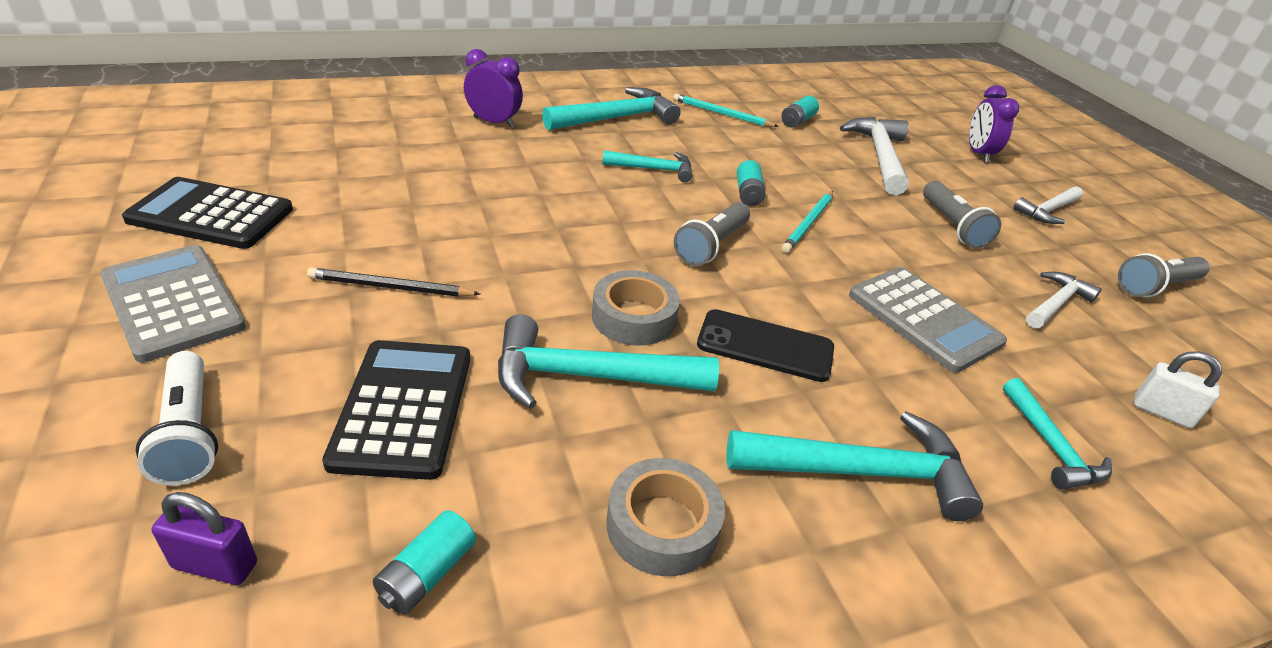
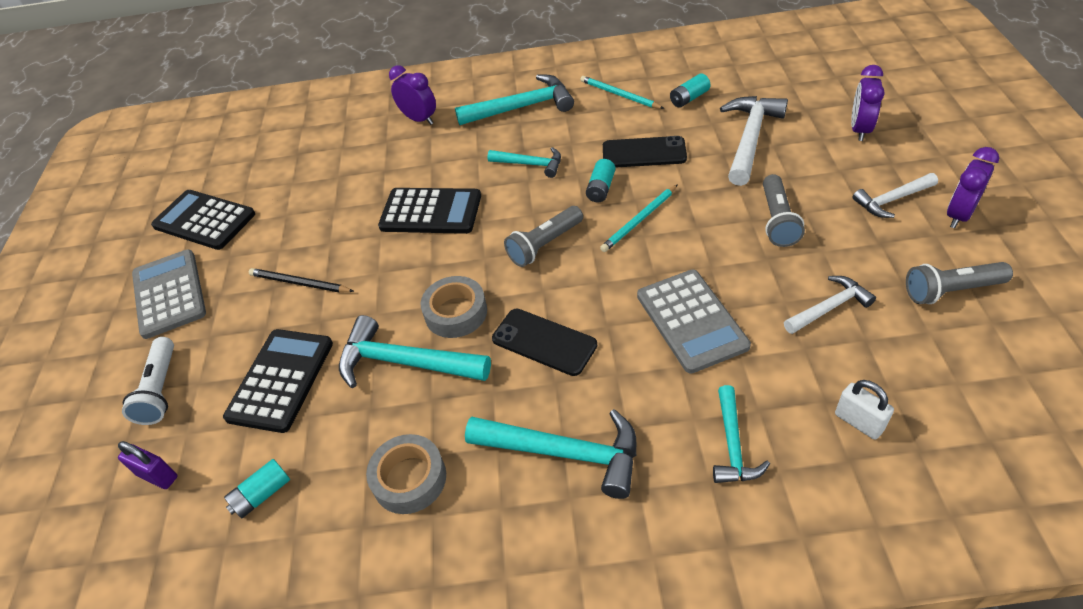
camera: 25 degrees right, 10 degrees up
(550, 211) = (431, 212): none -> black calculator
(777, 164) = (644, 153): none -> black phone
(1115, 224) = (959, 215): none -> purple clock

